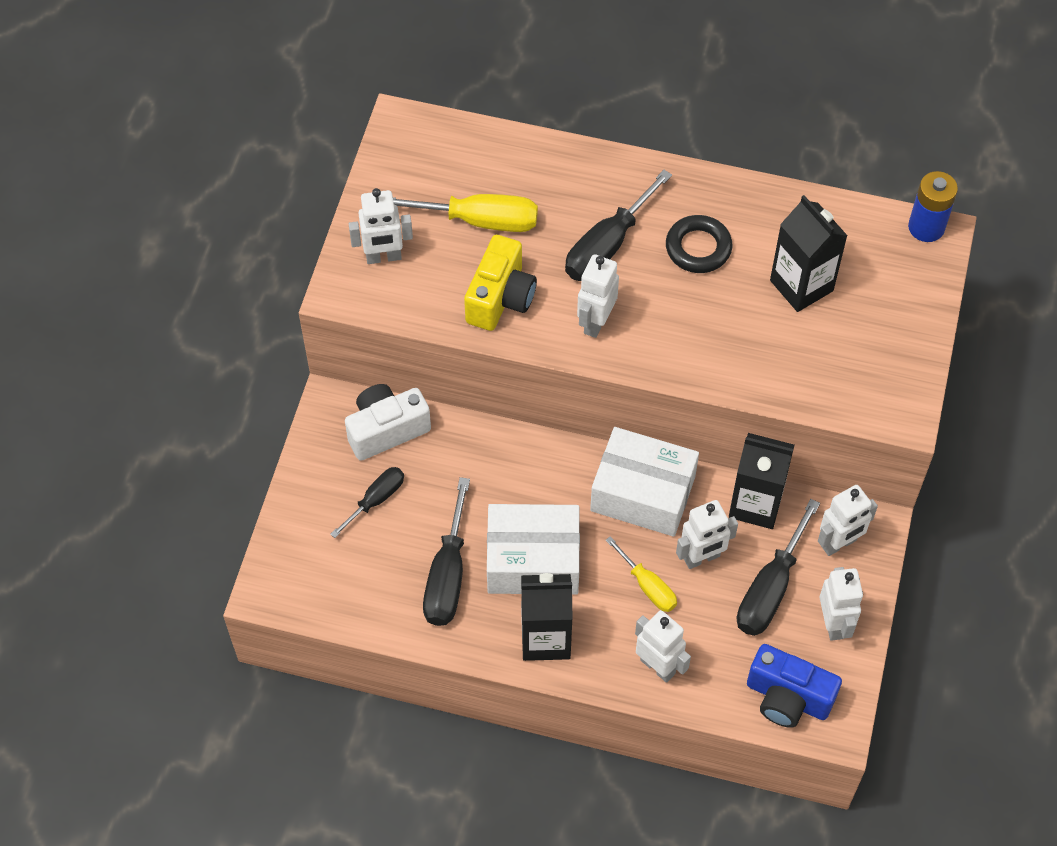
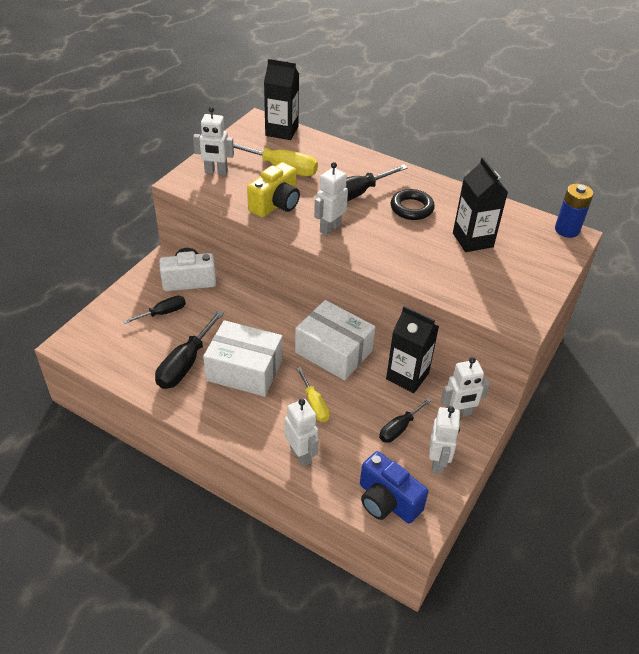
camera: 15 degrees right, 15 degrees down
(545, 638) = (231, 416): black carton -> black carton (281, 131)
(702, 558) = (358, 397): white robot -> none
(770, 589) = (399, 428): black screwdriver -> black screwdriver, size x0.61

